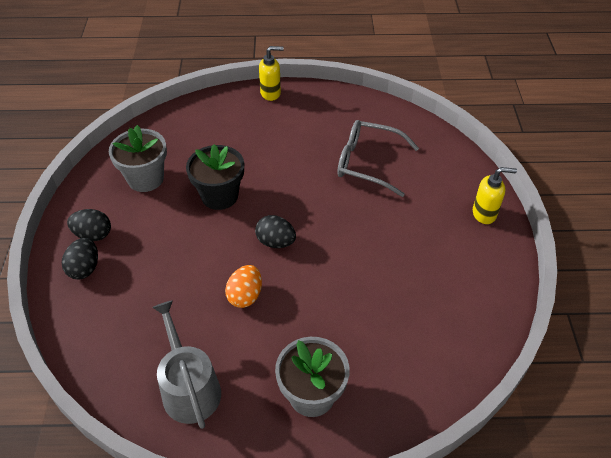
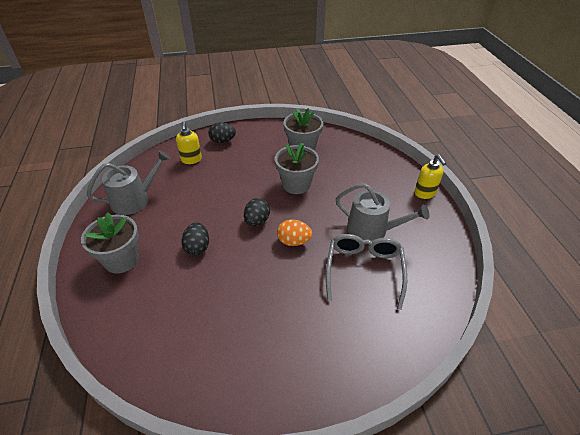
camera: 80 degrees right, 5 degrees down
(93, 235) = (249, 138): black egg -> black egg (197, 247)
(219, 196) = (296, 184): black flower pot -> grey flower pot
(245, 296) = (205, 213): orange egg -> orange egg (294, 241)
(314, 145) = (372, 229): none -> grey watering can
(484, 214) = (324, 381): yellow soap dispenser -> yellow soap dispenser (191, 160)

